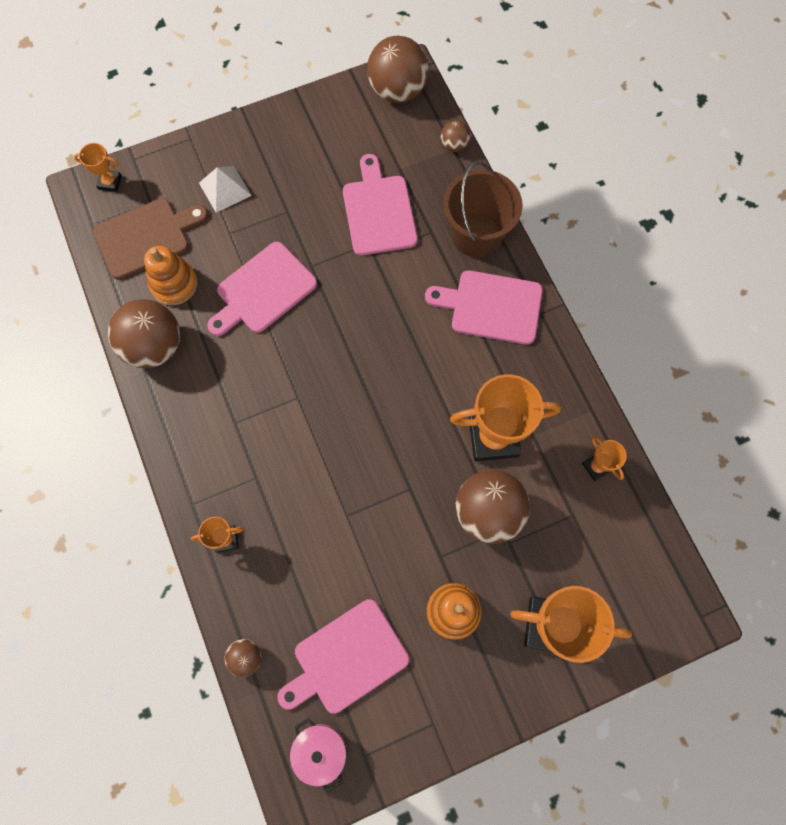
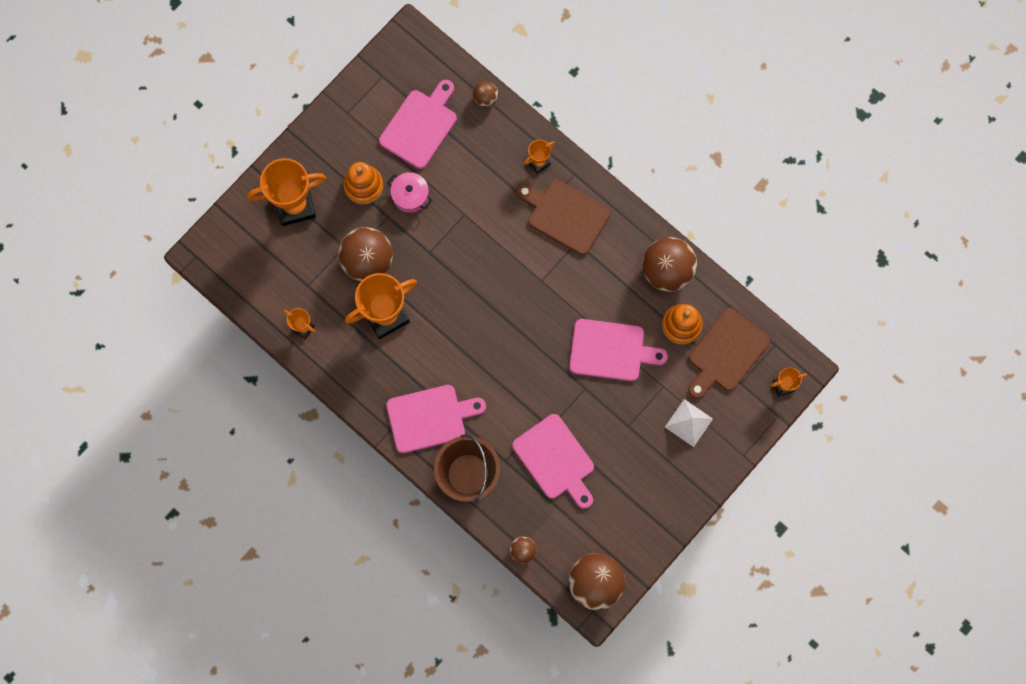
camera: 155 degrees right, 5 degrees up
(230, 460) = (565, 215): none -> brown cutting board
(263, 290) = (611, 351): pink cutting board -> pink cutting board turned 75 degrees clockwise
(320, 751) = (411, 67): pink pot -> pink pot (410, 196)

